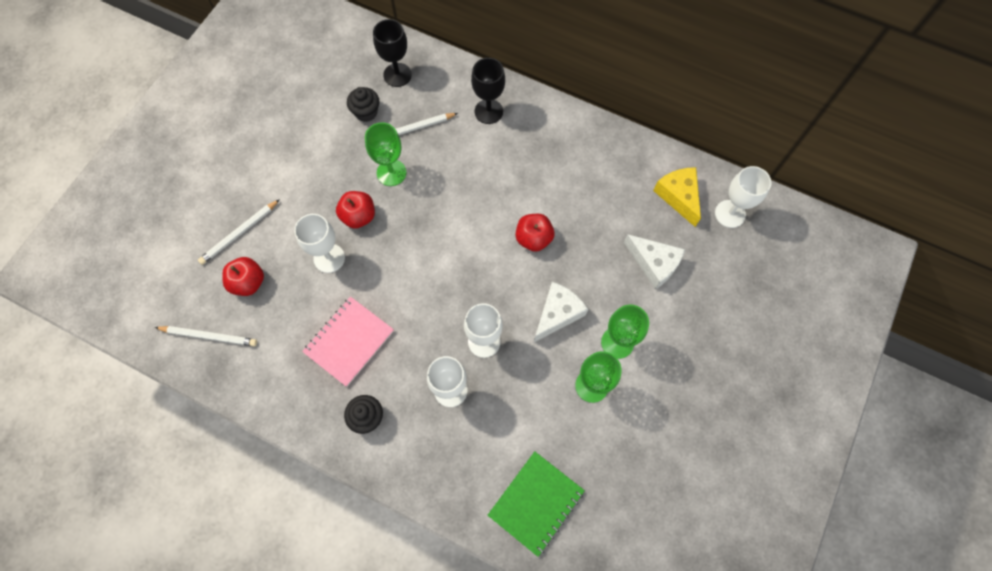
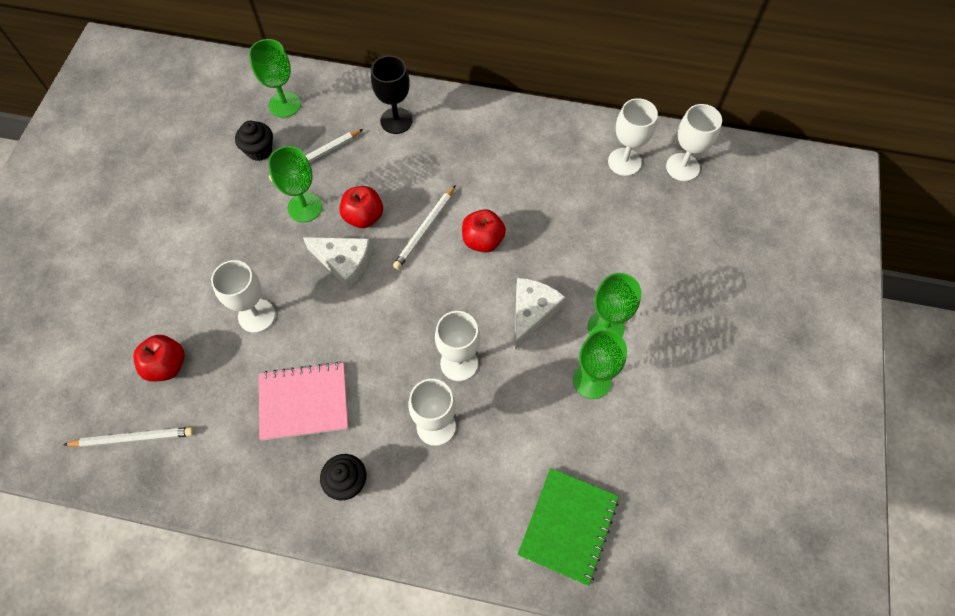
camera: 15 degrees left, 5 degrees down
(239, 233) = (143, 313): white pencil -> white pencil (425, 229)
(349, 341) = (304, 402): pink notebook -> pink notebook turned 60 degrees clockwise
(359, 216) = (279, 262): red apple -> red apple (363, 217)
(397, 75) = (285, 104): black goblet -> green goblet
(654, 264) = (620, 236): white cheese -> white cheese (344, 264)
(678, 196) = (624, 162): yellow cheese -> white goblet

